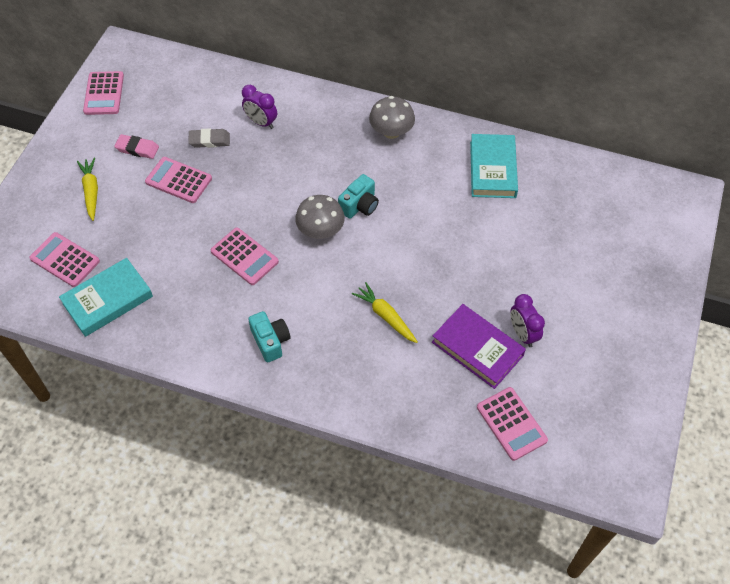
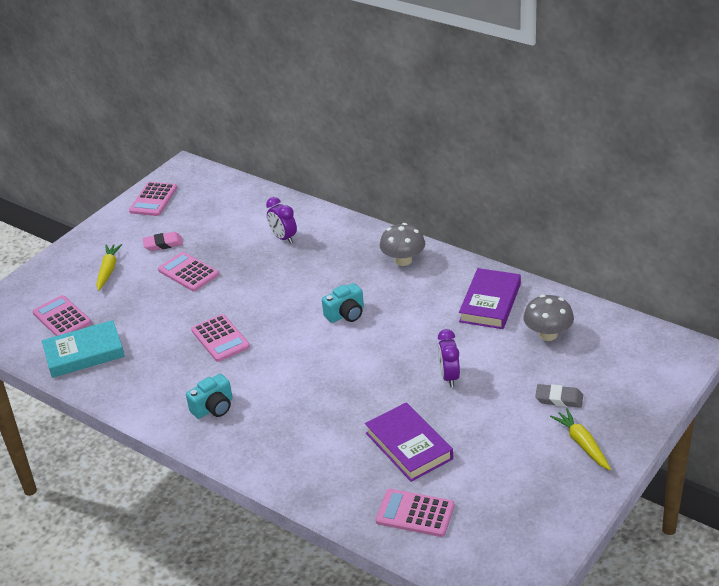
camera: 20 degrees right, 20 degrees down
(137, 149) = (163, 244): pink eraser -> pink eraser turned 45 degrees counterclockwise
(209, 140) = (230, 246): grey eraser -> grey eraser (559, 399)
(270, 341) = (213, 408): turquoise camera -> turquoise camera turned 60 degrees clockwise
(320, 231) = (300, 328): grey mushroom -> grey mushroom (548, 334)
(385, 316) = (330, 405): yellow carrot -> yellow carrot (582, 444)
(492, 169) = (490, 303): turquoise book -> purple book
(511, 423) = (415, 513): pink calculator -> pink calculator turned 120 degrees clockwise
(522, 334) = (460, 441): purple clock -> purple clock (449, 377)

